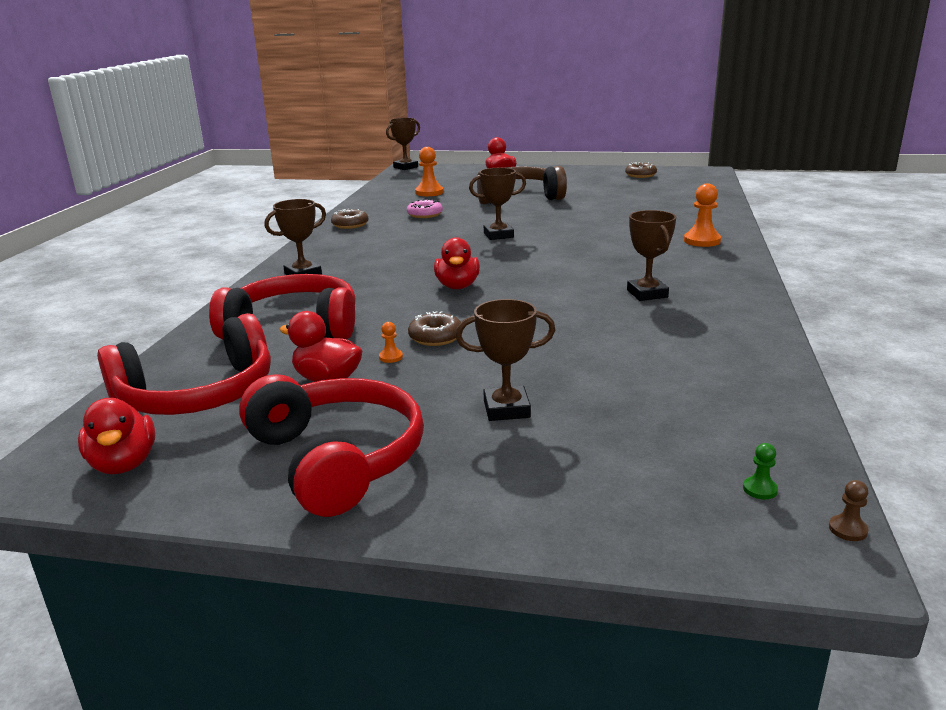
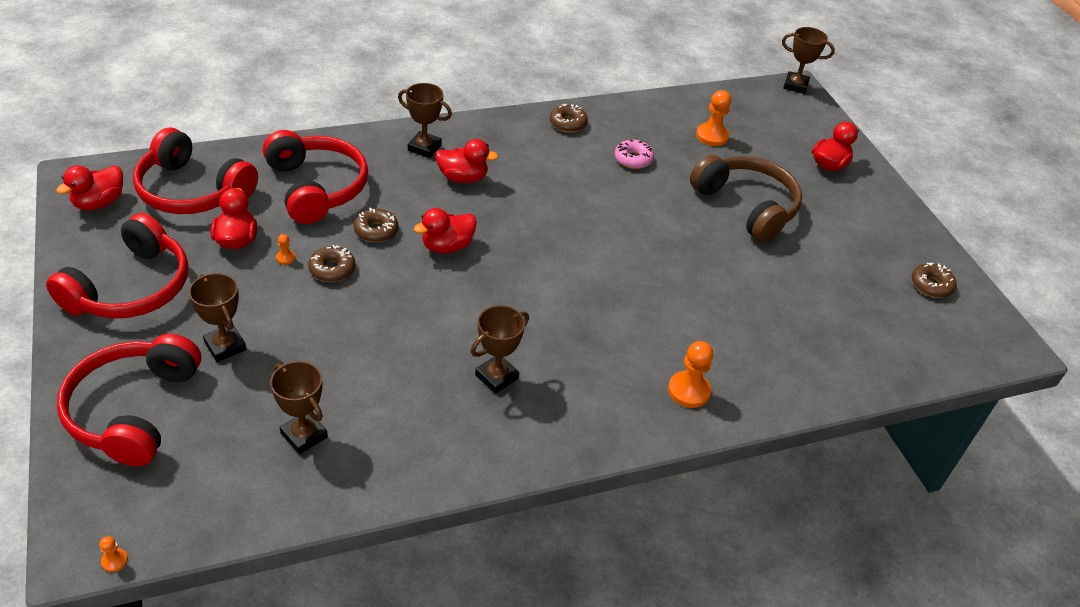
camera: 55 degrees right, 20 degrees up
(369, 267) = (463, 178): none -> red duck
(399, 310) = (376, 231): none -> brown donut
(498, 235) = (603, 230): brown trophy -> brown trophy (304, 435)
(578, 484) = (134, 410): none -> red headphones
(760, 489) = (153, 507): green pawn -> none
(847, 529) = (114, 561): brown pawn -> orange pawn

